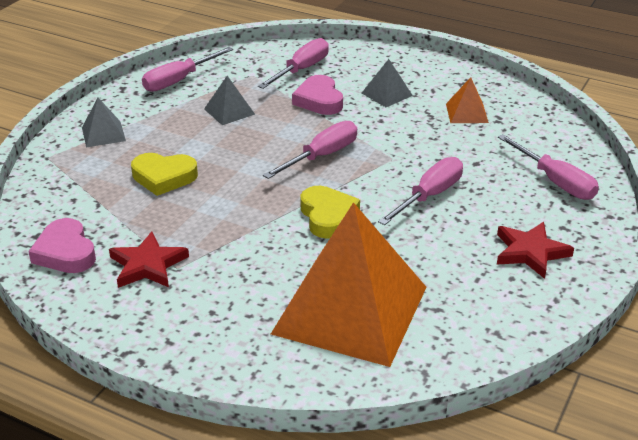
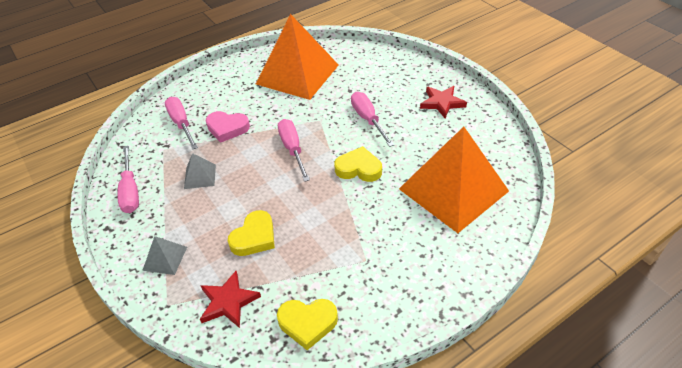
camera: 60 degrees left, 10 degrees up
(65, 252) = (307, 323): pink heart -> yellow heart
(148, 265) = (353, 276): red star -> red star (228, 301)
(386, 94) = (248, 97): grey pyramid -> none
(466, 113) = (297, 74): orange pyramid -> orange pyramid, size x2.47
(555, 181) = (387, 70): pink screwdriver -> none

